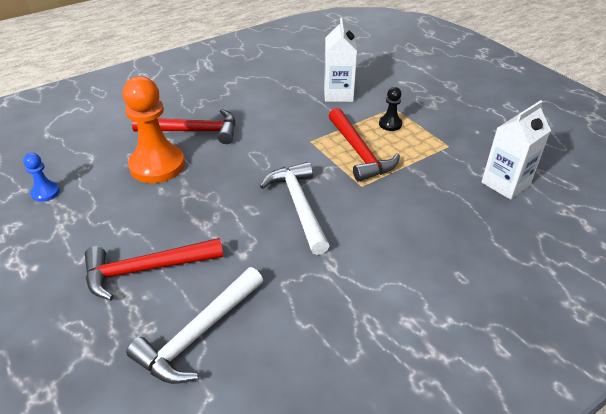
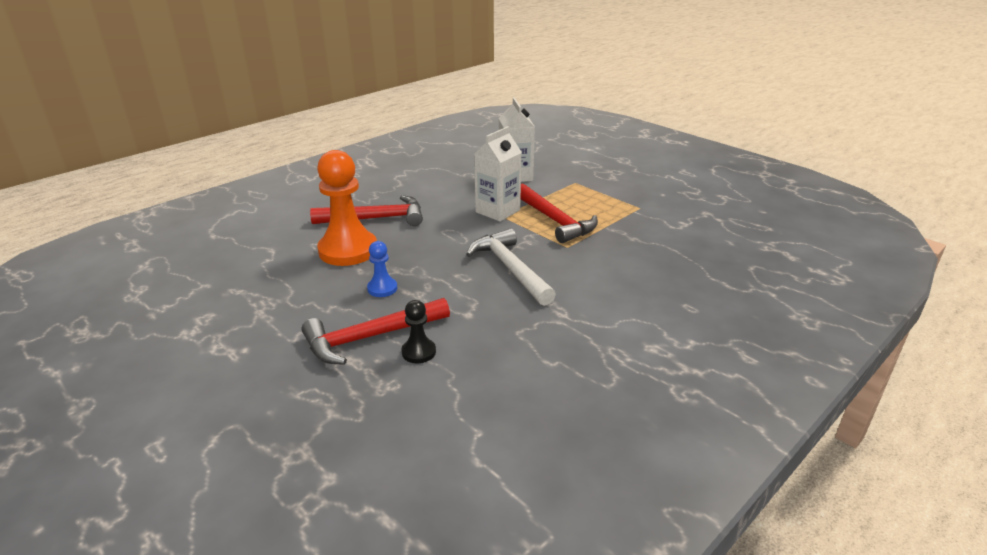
camera: 10 degrees left, 10 degrees down
(45, 192) = (232, 285): blue pawn -> blue pawn (382, 288)
(198, 334) = (447, 383): white hammer -> none
(390, 124) = (576, 195): black pawn -> black pawn (418, 352)
(505, 184) = (704, 232): white carton -> white carton (497, 211)

